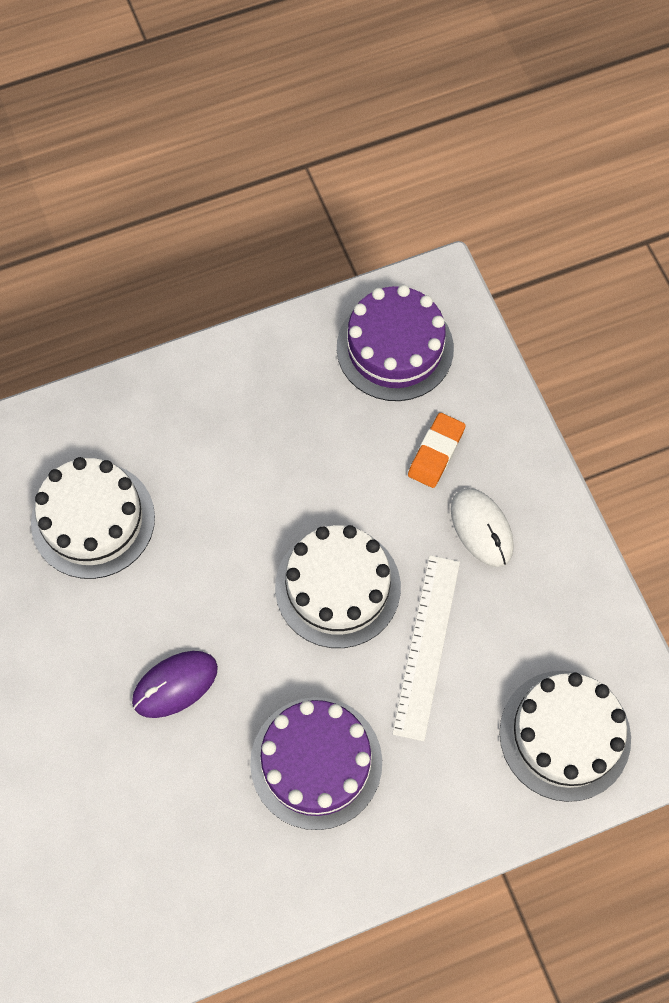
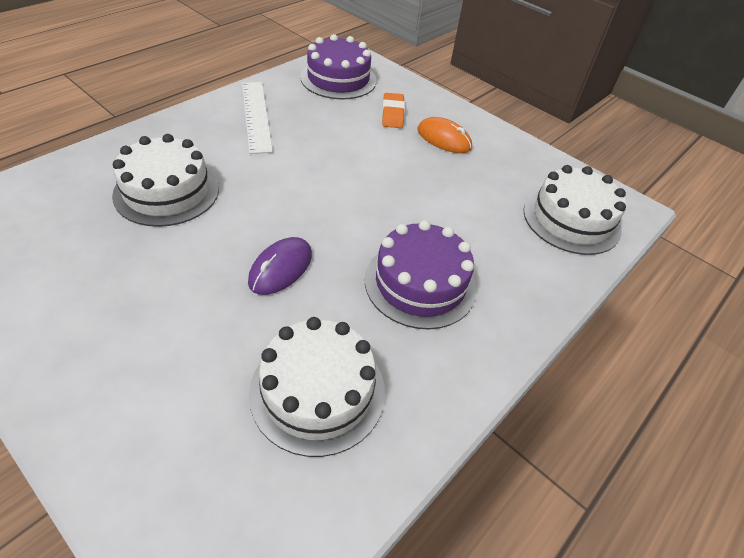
camera: 30 degrees left, 20 degrees down
(338, 587) = (372, 185): white cake -> white cake (317, 391)
(427, 646) = (451, 199): white ruler -> white ruler (256, 116)
(481, 528) = (444, 139): white mouse -> orange mouse

